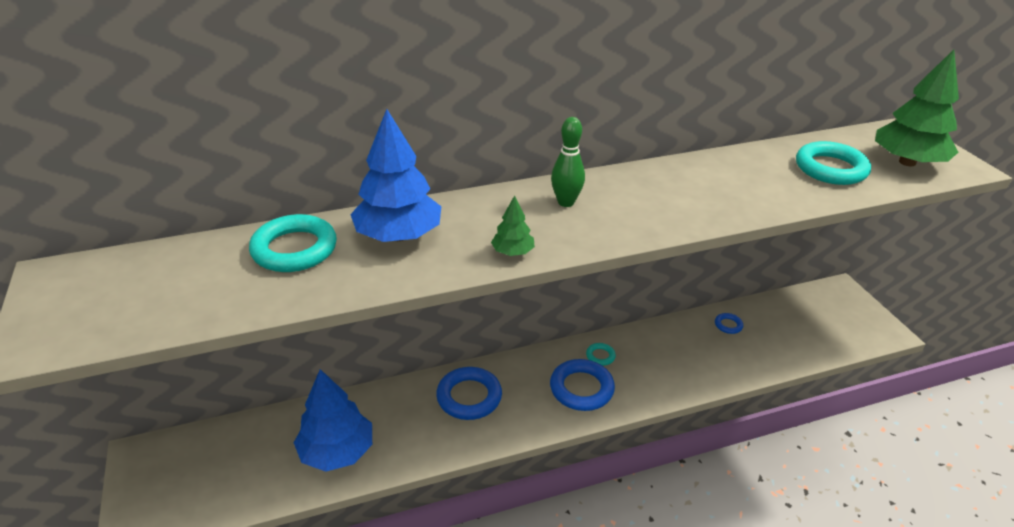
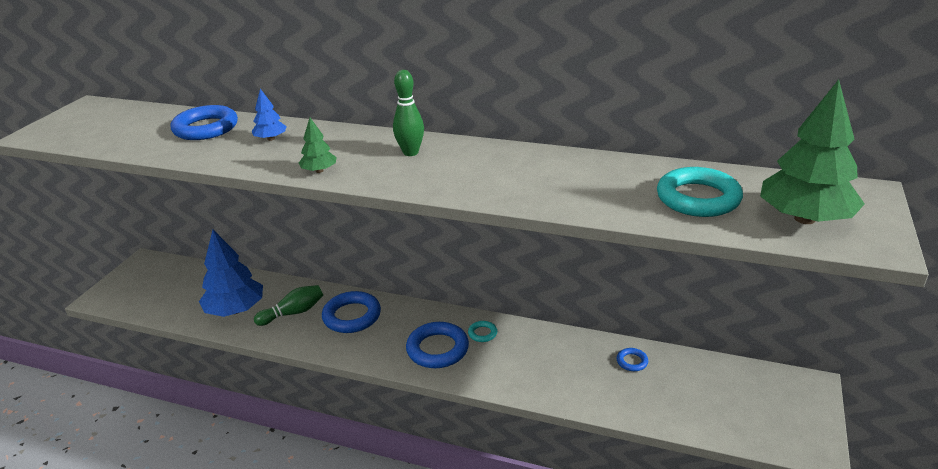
camera: 40 degrees right, 5 degrees down
(294, 249) = (206, 128): turquoise ring -> blue ring
(398, 235) = (271, 139): blue tree -> blue tree, size x0.47
(406, 423) = (293, 313): none -> green bowling pin

